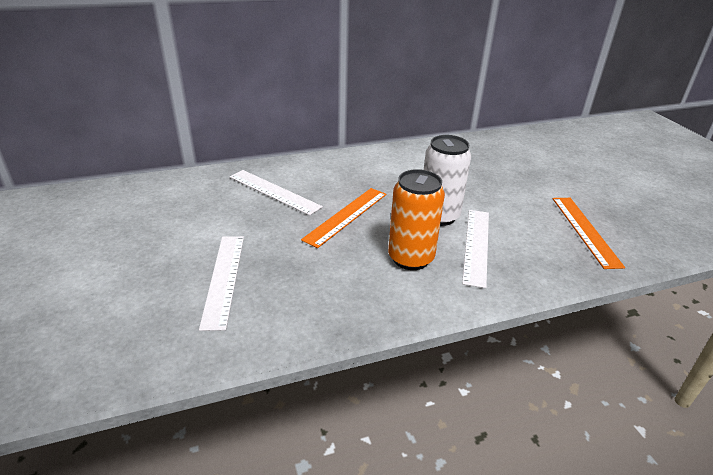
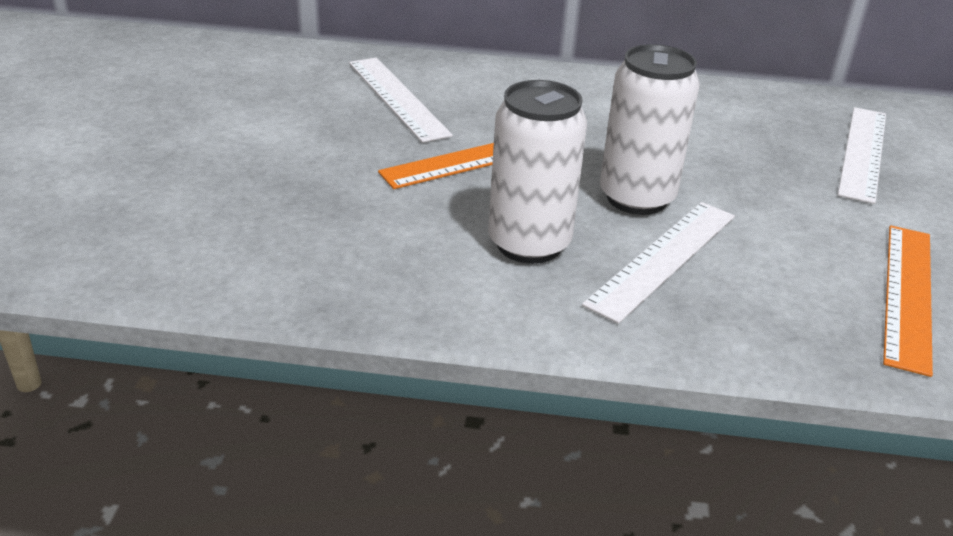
camera: 25 degrees right, 0 degrees up
(223, 279) = (225, 191): white ruler -> white ruler (862, 152)
(410, 258) = (529, 244): orange can -> white can

